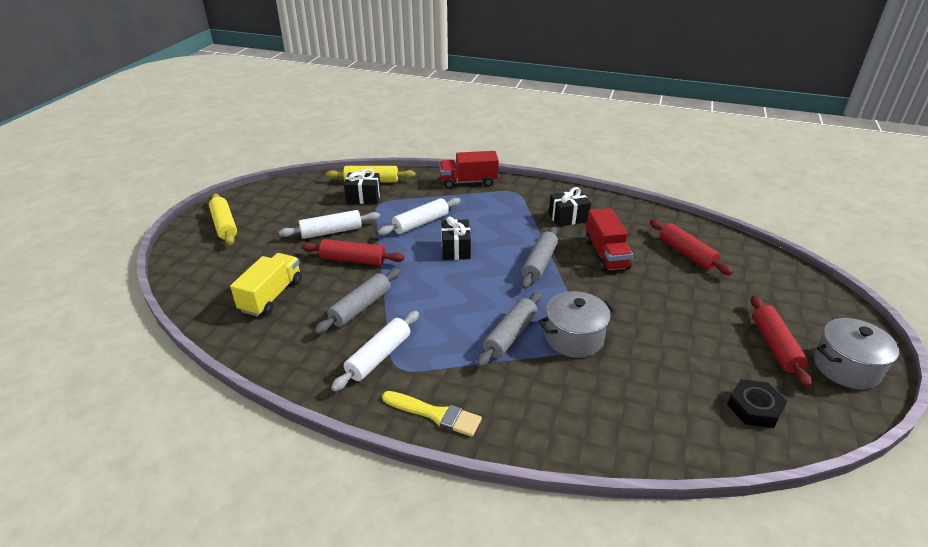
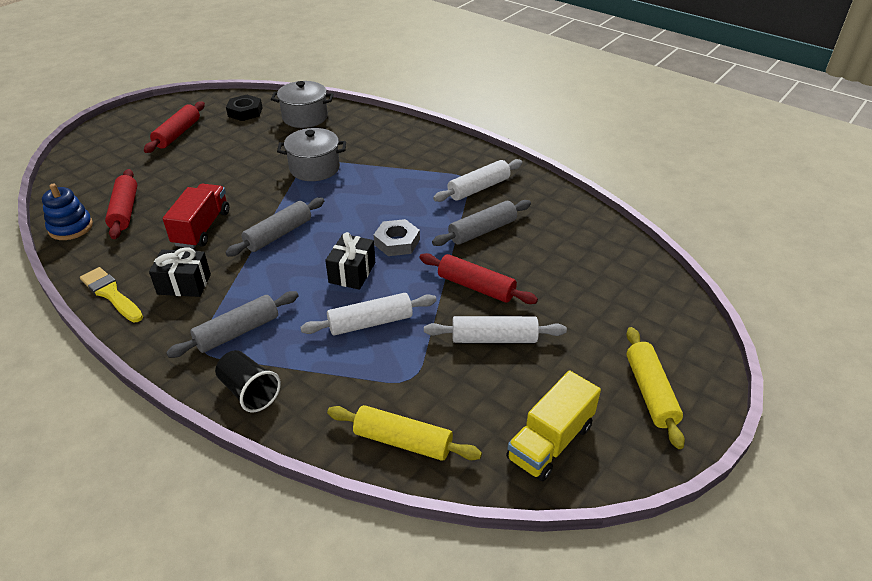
camera: 160 degrees left, 5 degrees up
(272, 296) = (572, 263): yellow truck -> yellow truck (550, 442)
(363, 197) = (429, 400): black gift -> none
(434, 279) = (397, 242): none -> grey nut
(435, 414) = (451, 148): yellow brush -> yellow brush (111, 294)
(468, 182) = (249, 391): red truck -> black cup
(510, 335) = (363, 180): grey rolling pin -> grey rolling pin (237, 332)
(704, 233) = (71, 227): none -> blue stacking toy
(846, 367) = (154, 116): grey pot -> grey pot (305, 117)

